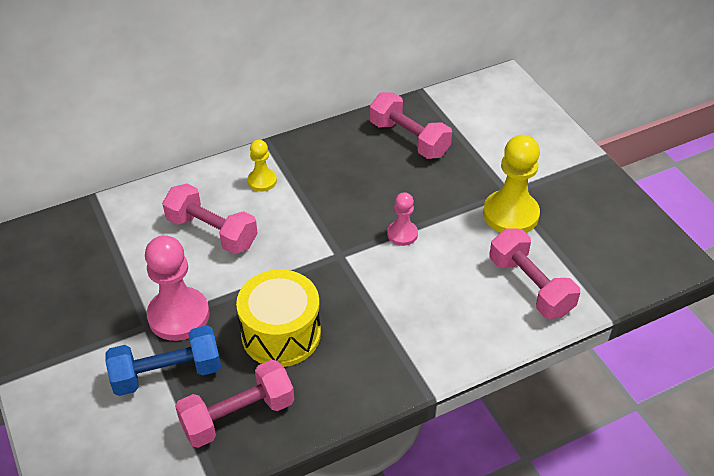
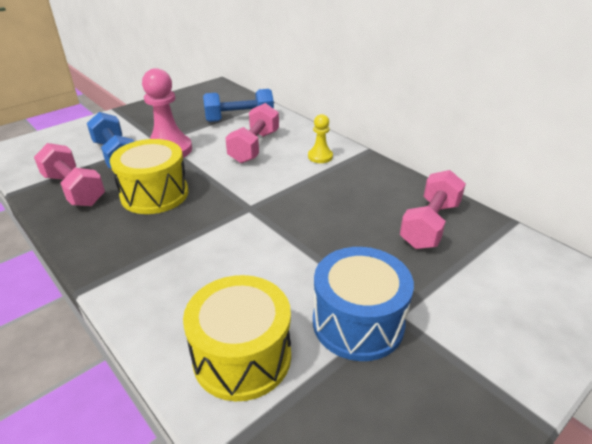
camera: 75 degrees right, 10 degrees down
(128, 236) = (239, 119): none -> blue dumbbell
(402, 234) = (290, 240): pink pawn -> none
(510, 214) = (358, 322): yellow pawn -> blue drum
(530, 286) = (242, 356): pink dumbbell -> yellow drum

